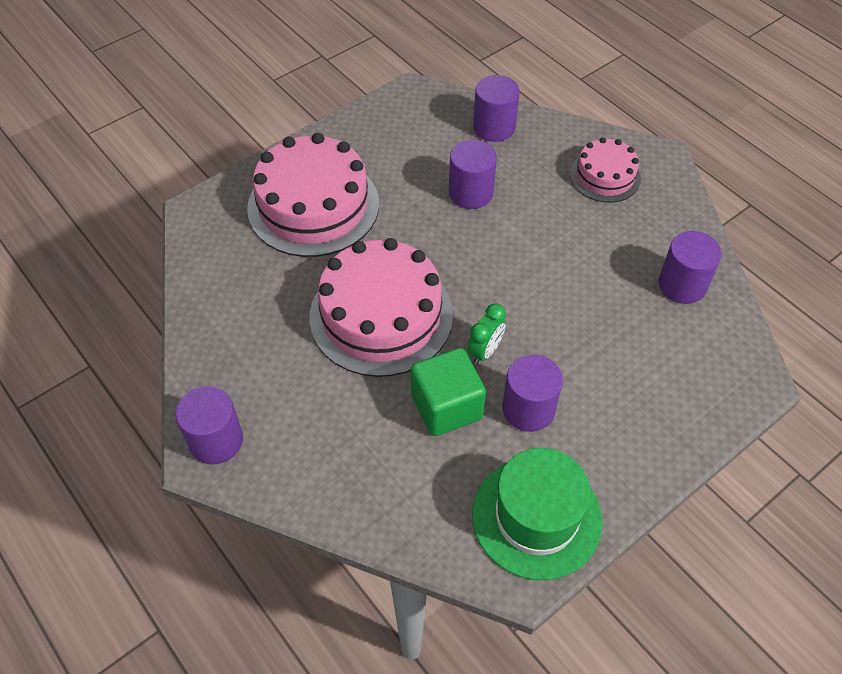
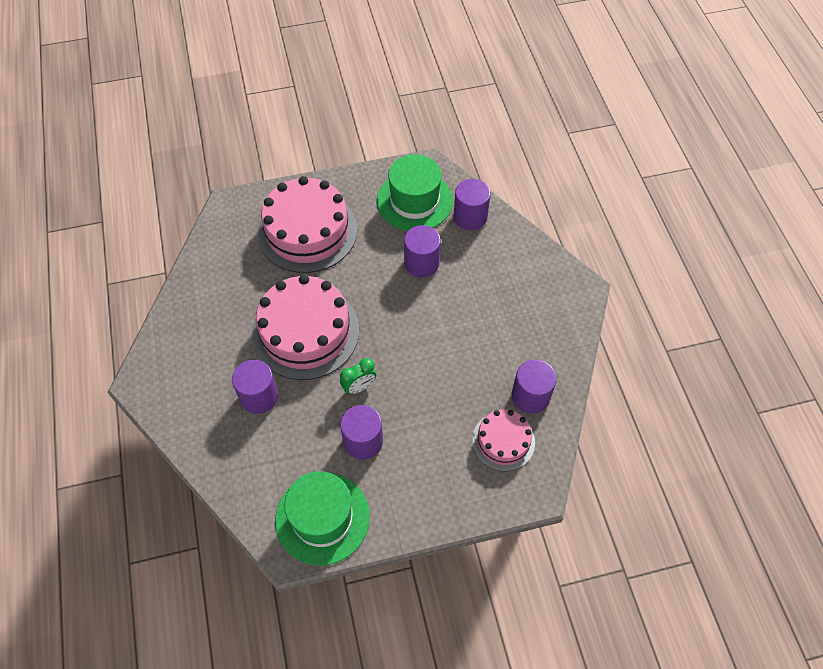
camera: 25 degrees right, 5 degrees up
(216, 441) = (154, 375): purple cylinder -> purple cylinder (259, 396)
(420, 132) = (414, 201): none -> green hat
(446, 407) = (310, 415): green cube -> none
(605, 176) = (528, 288): pink cake -> pink cake (503, 441)

